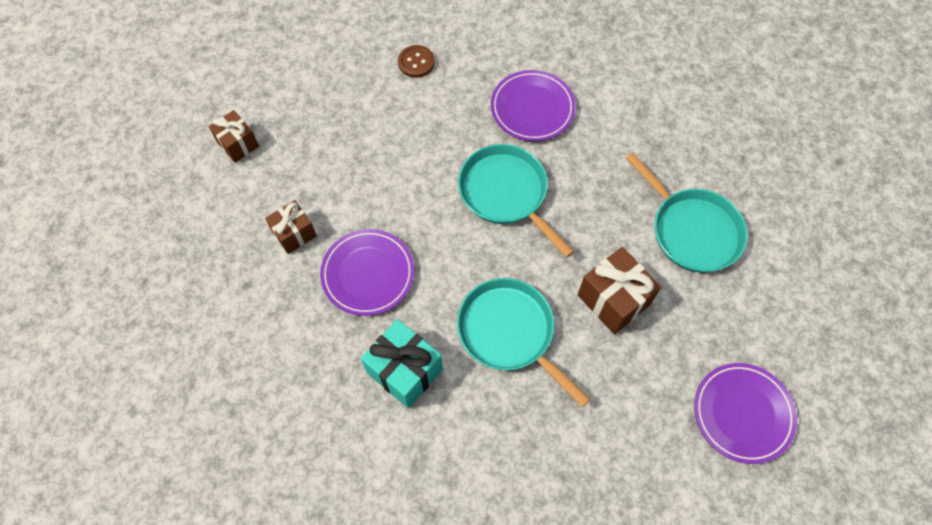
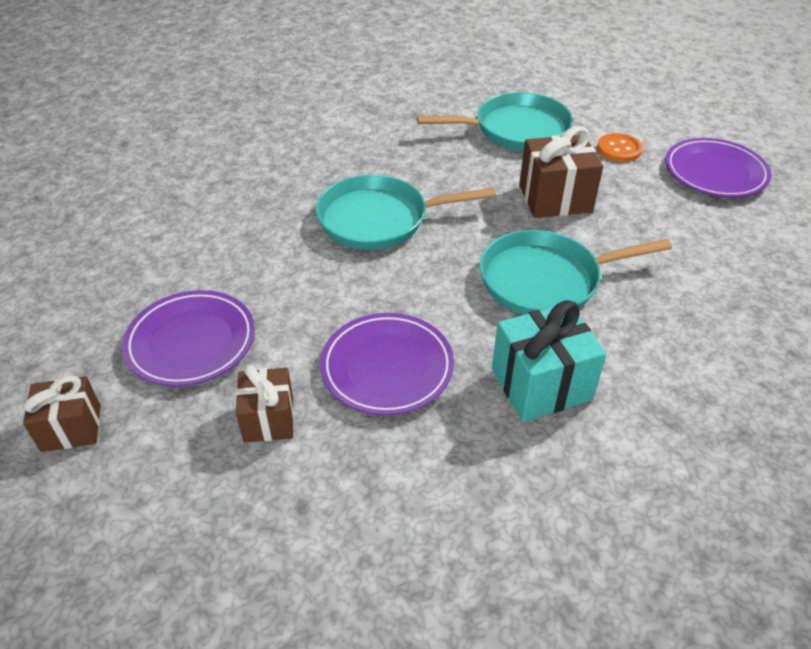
camera: 60 degrees left, 20 degrees down
(416, 62) = (150, 220): brown button -> none
(532, 108) = (299, 165): purple plate -> purple plate (191, 342)
(721, 322) = (619, 149): none -> orange button

